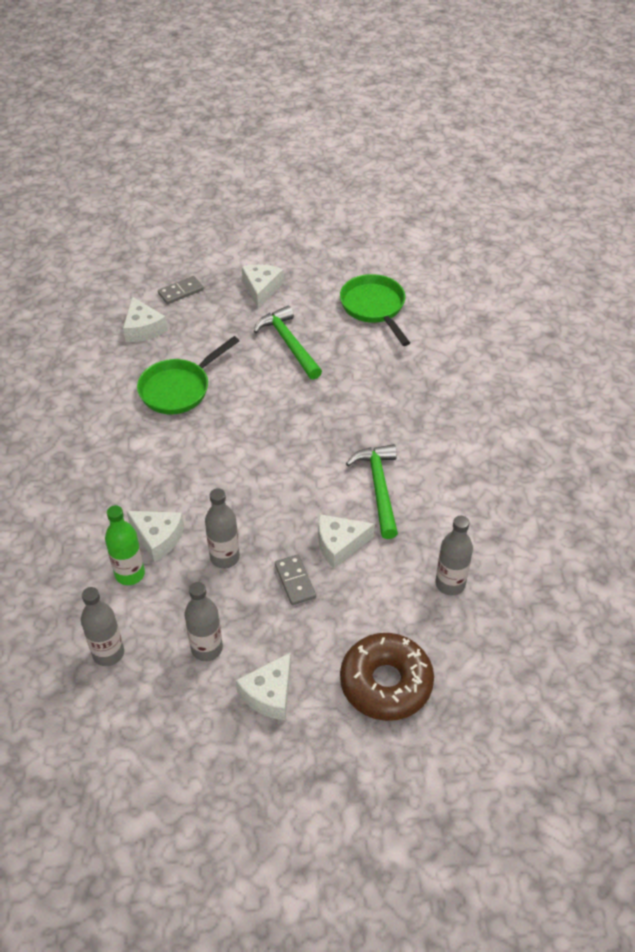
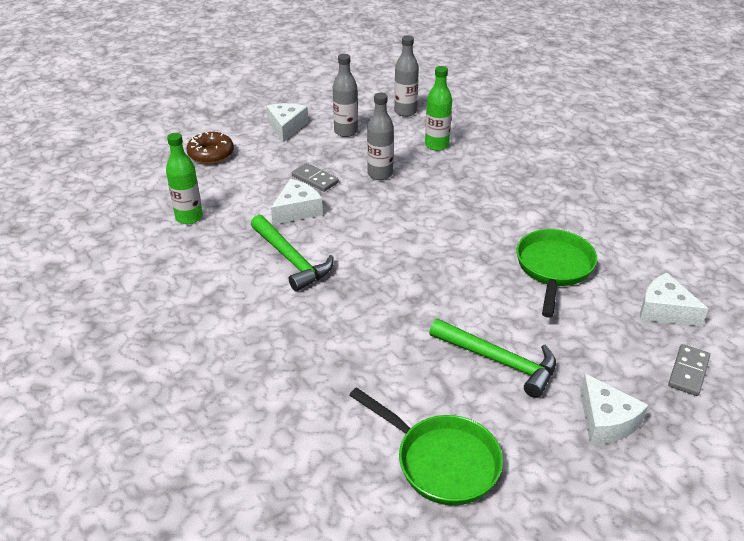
camera: 150 degrees right, 10 degrees down
(158, 538) = (440, 167): white cheese -> none
(386, 683) = (211, 154): brown donut -> brown donut, size x0.66
(450, 584) = (189, 217): grey bottle -> green bottle

